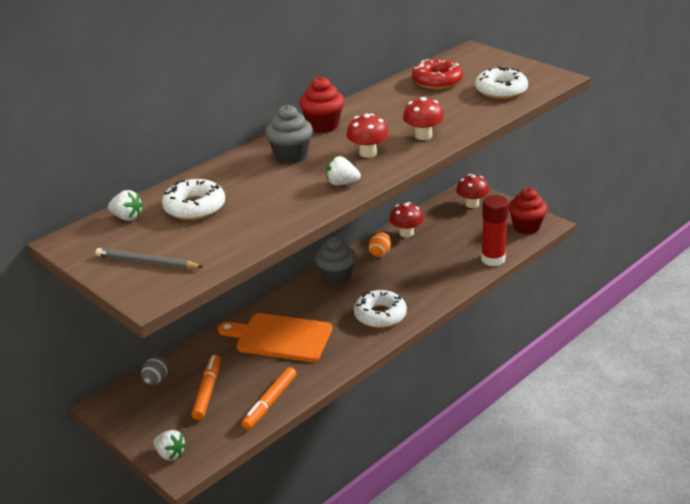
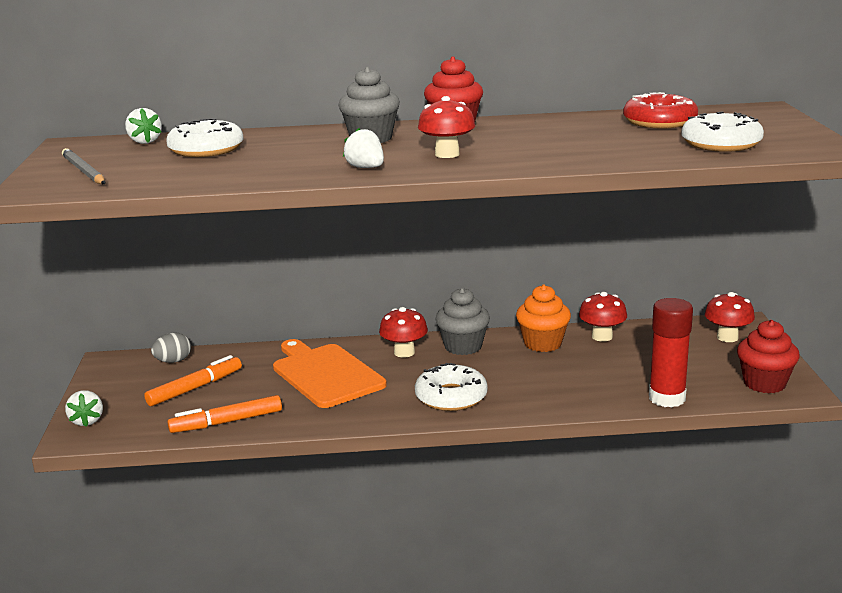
camera: 40 degrees right, 10 degrees down
(380, 253) = (543, 343): orange egg -> orange cupcake
(423, 136) = (537, 156): red mushroom -> red mushroom (404, 352)

